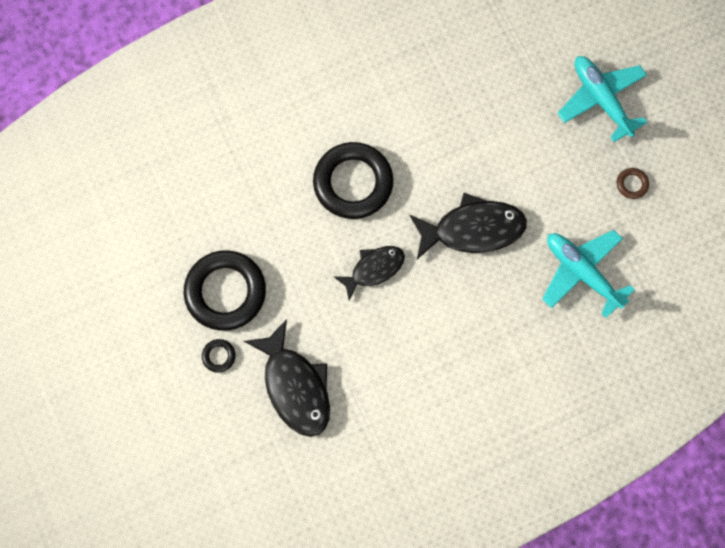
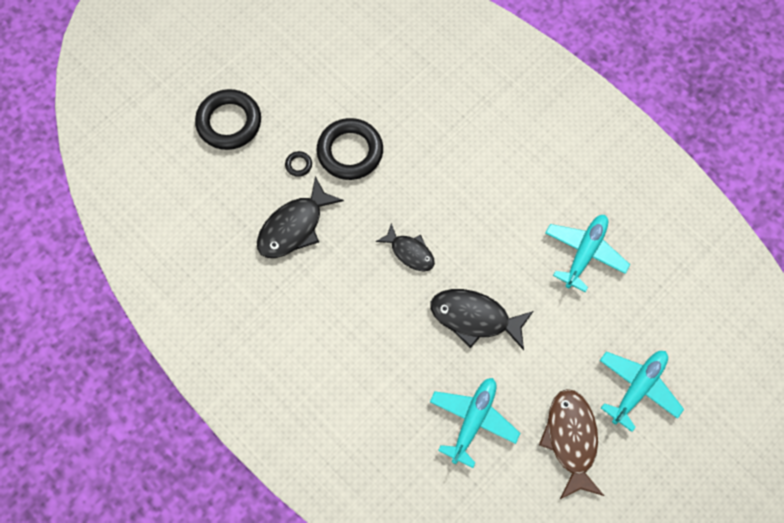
camera: 70 degrees right, 5 degrees down
(353, 183) = (475, 212): black ring -> black ring (229, 122)
(441, 90) = (584, 253): none -> turquoise plane
(473, 229) = (474, 318): black fish -> black fish turned 135 degrees clockwise
(632, 184) = (571, 439): brown ring -> brown fish

